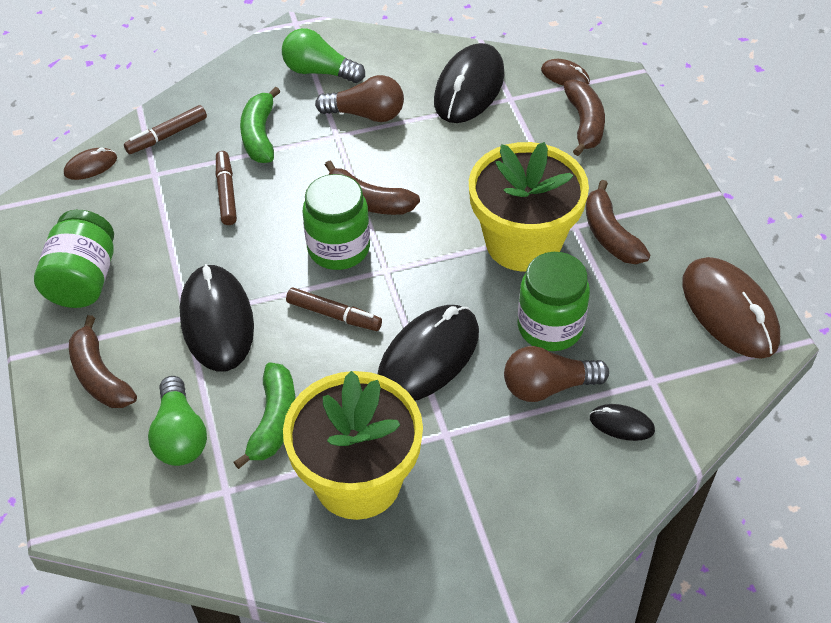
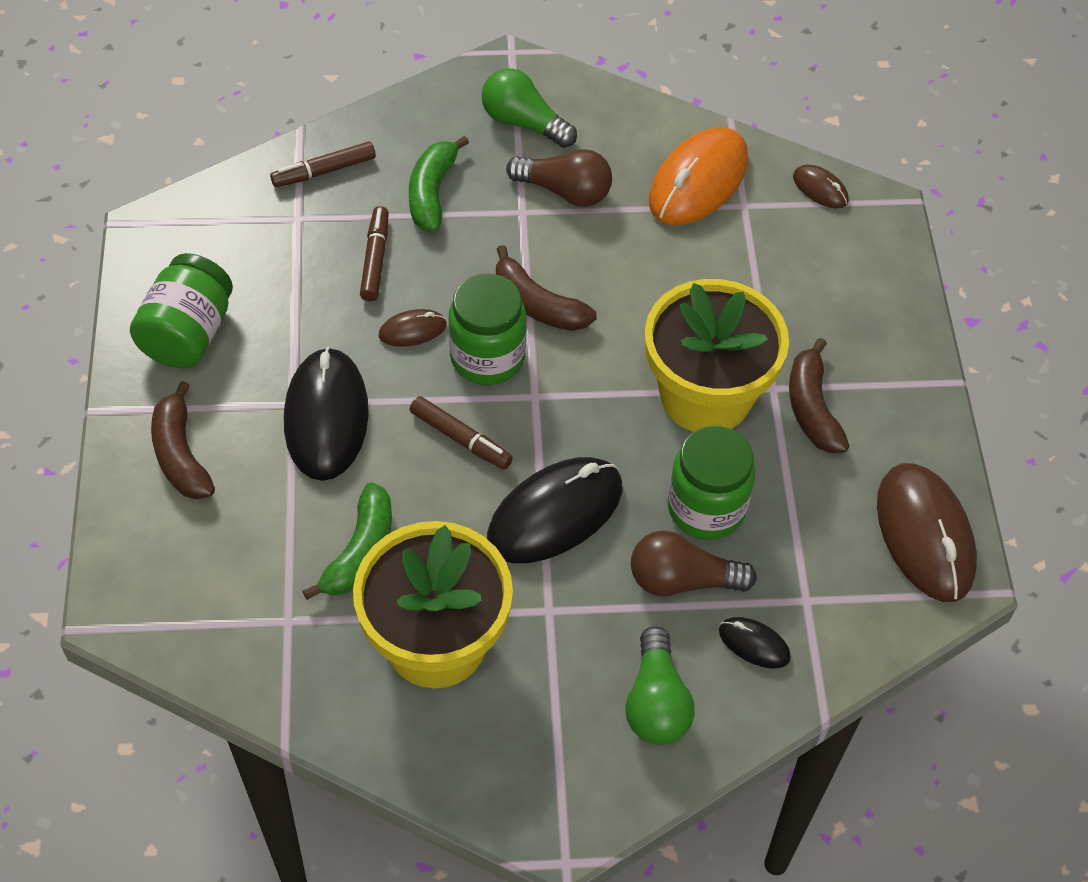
camera: 10 degrees right, 5 degrees up
(91, 166) = (227, 192): brown mouse -> brown mouse (412, 330)
(180, 436) = (252, 545): green light bulb -> green light bulb (656, 702)
(469, 88) = (698, 181): black mouse -> orange mouse
(584, 124) = (825, 257): brown banana -> none

